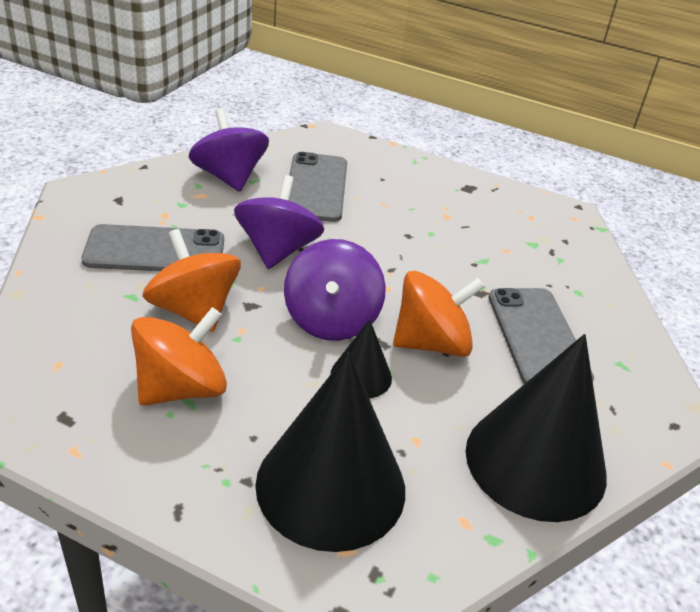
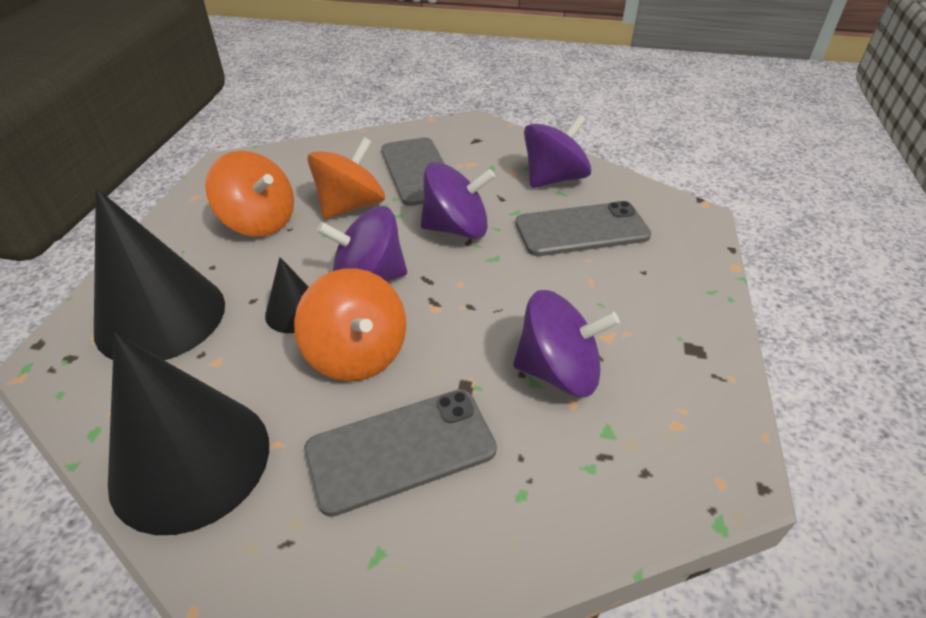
camera: 80 degrees right, 5 degrees up
(476, 247) = (558, 371): none -> purple spinning top

